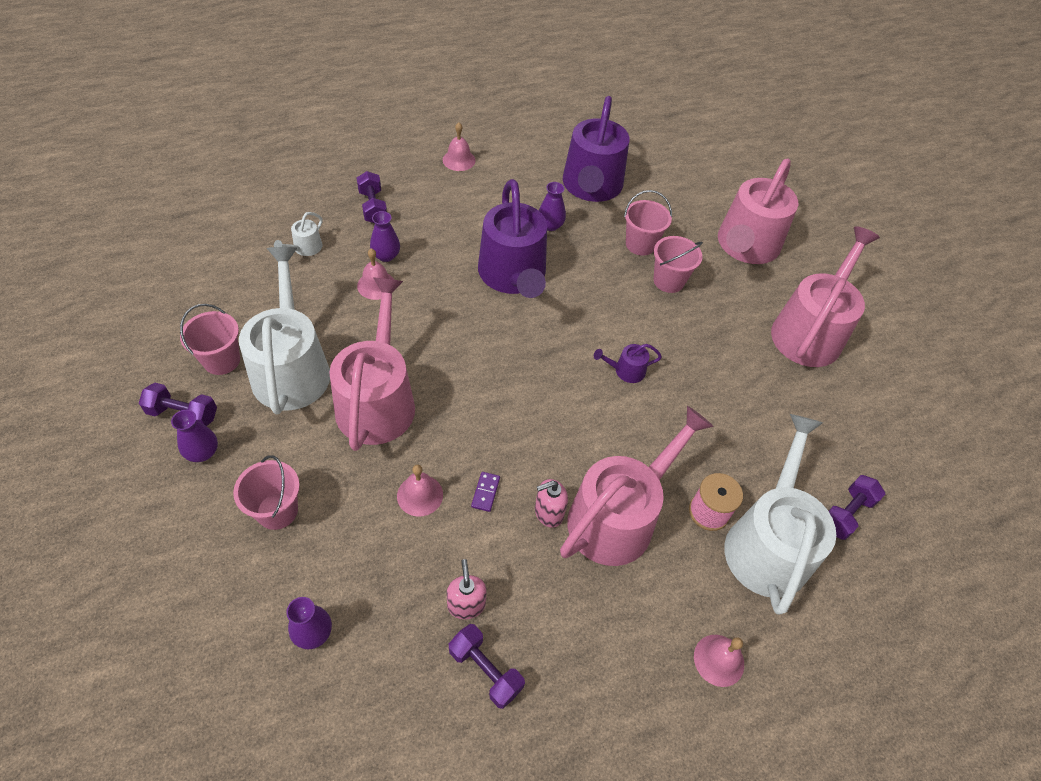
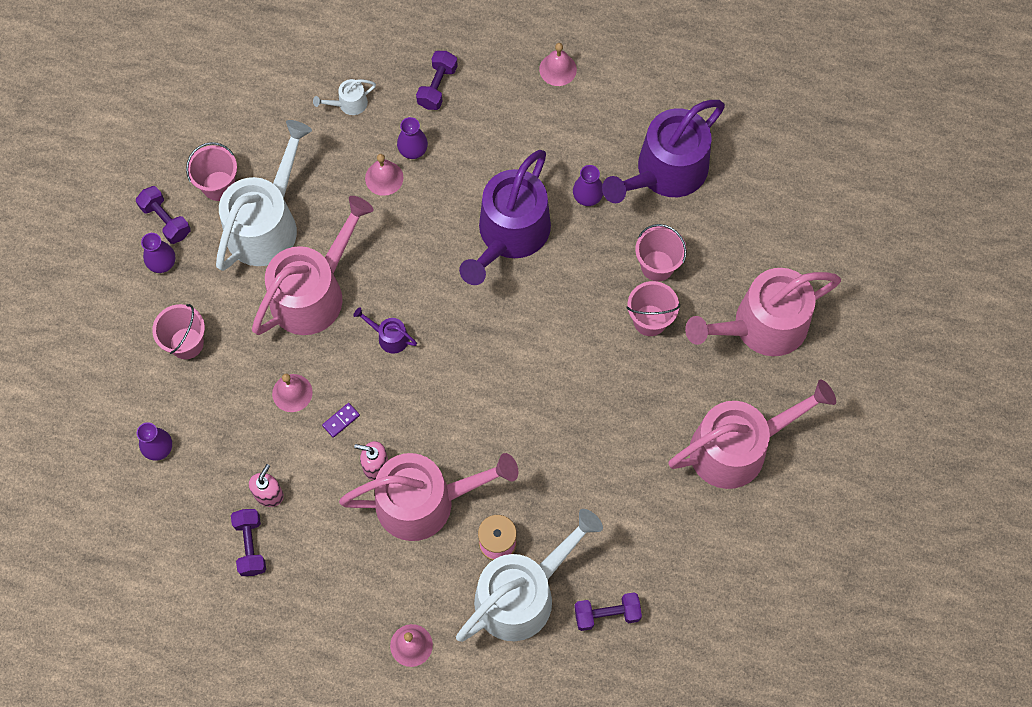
camera: 40 degrees right, 15 degrees up
(626, 371) = (533, 385): purple watering can -> purple watering can (389, 337)

